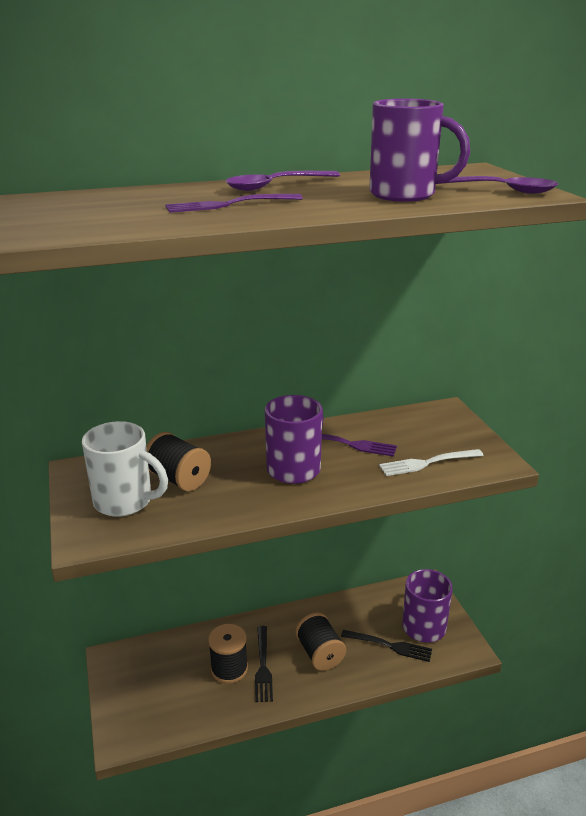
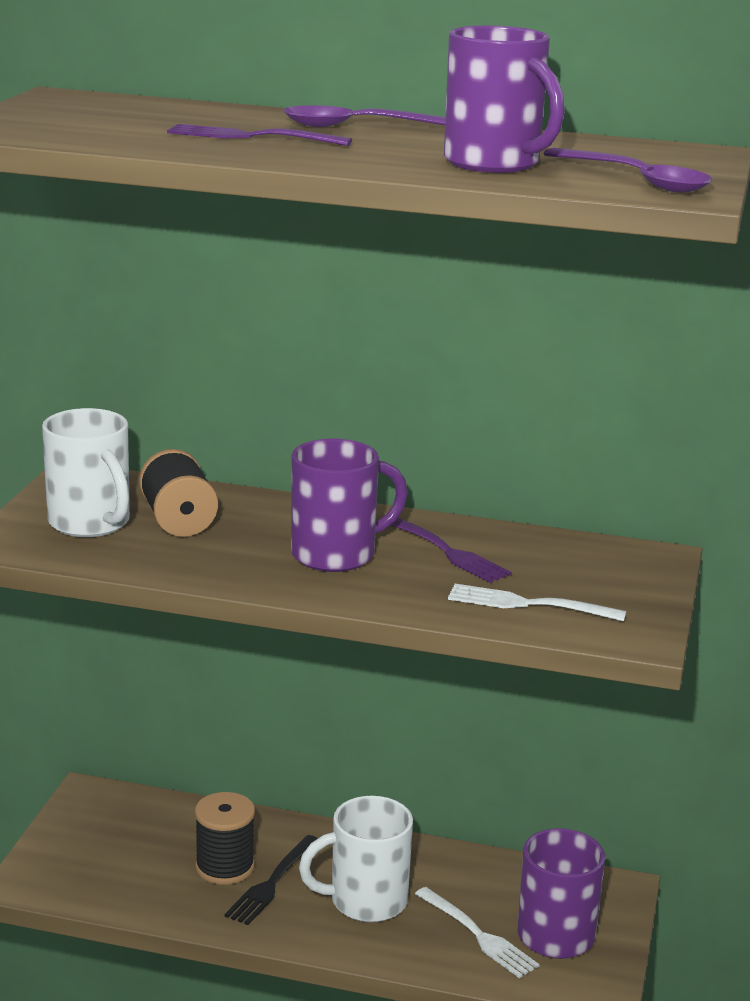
camera: 30 degrees right, 5 degrees down
(320, 653) = (365, 901): black spool -> white mug
(389, 646) = (478, 935): black fork -> white fork

